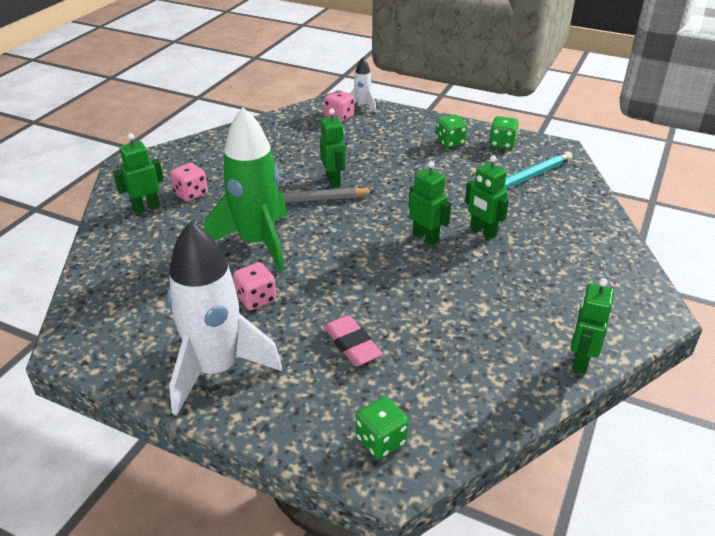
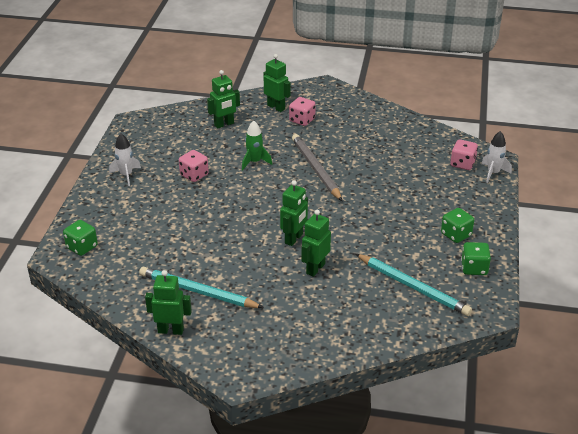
camera: 75 degrees right, 0 degrees up
(216, 369) = (126, 175): white rocket -> white rocket, size x0.46
(257, 243) = (254, 162): green rocket -> green rocket, size x0.46
(333, 181) = (353, 180): green robot -> green robot (224, 124)
(352, 344) = (161, 222): pink eraser -> none
(507, 327) = (198, 291): none -> turquoise pencil

